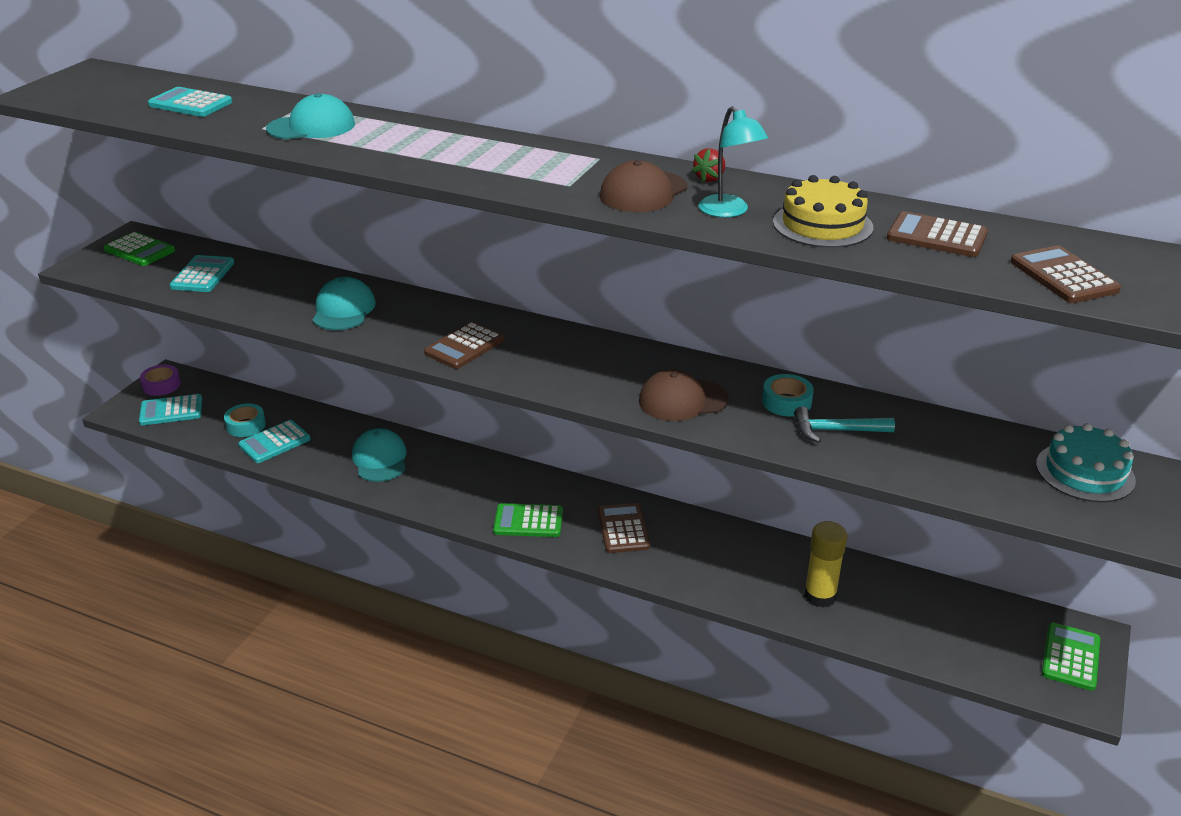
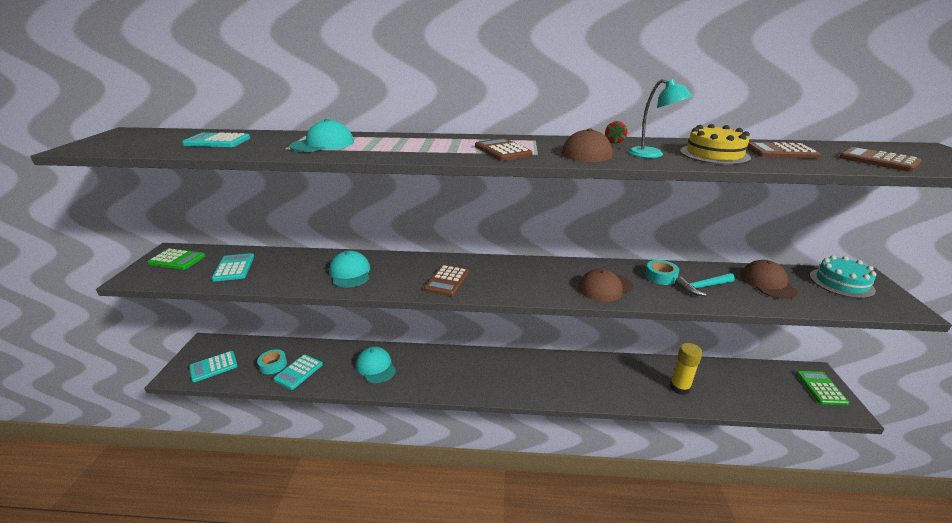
camera: 20 degrees left, 5 degrees down
(161, 385) = (200, 350): purple tape -> none
(528, 521) = (491, 385): green calculator -> none
(623, 529) = (548, 375): brown calculator -> brown calculator (502, 151)
(952, 446) = (767, 283): none -> brown cap

